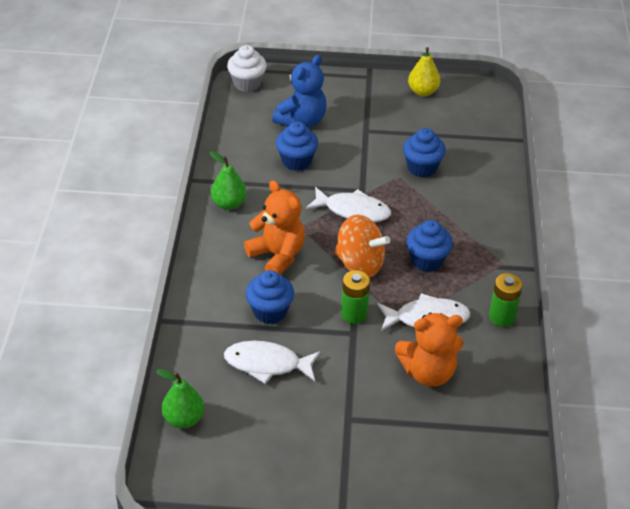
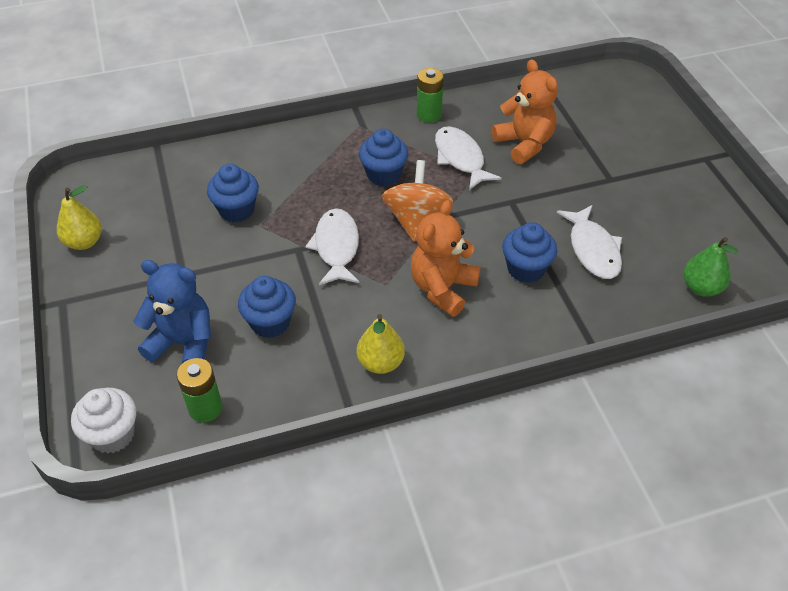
camera: 110 degrees left, 5 degrees up
(229, 204) = (380, 363): green pear -> yellow pear
(354, 314) = (487, 207): green battery -> green battery (205, 408)

